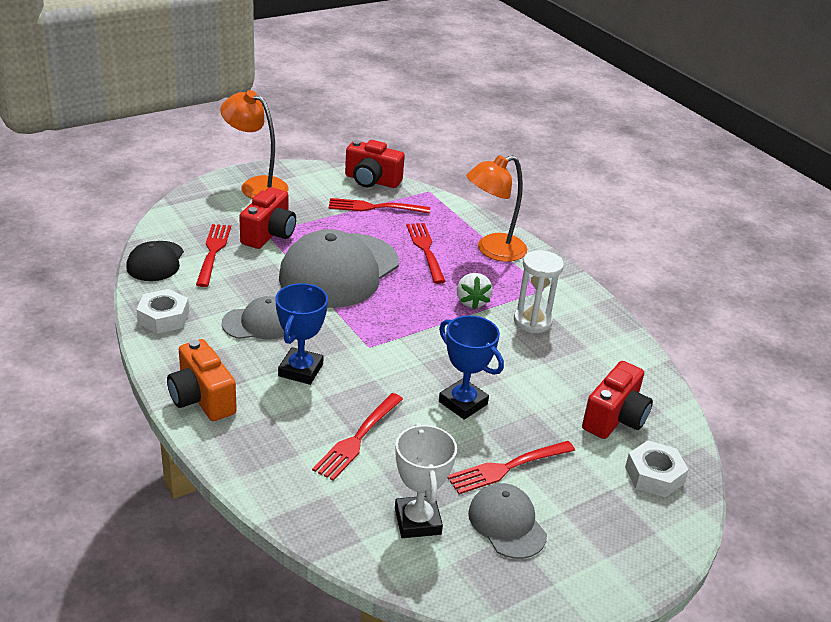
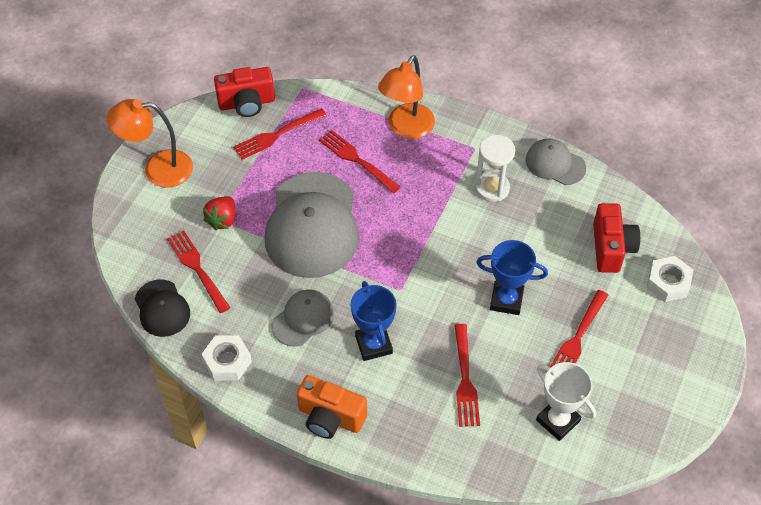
camera: 30 degrees left, 20 degrees up
(269, 234) = (222, 220): red camera -> red strawberry
(472, 301) = (435, 195): white strawberry -> none
(507, 523) = (611, 384): grey cap -> grey cap (555, 164)

